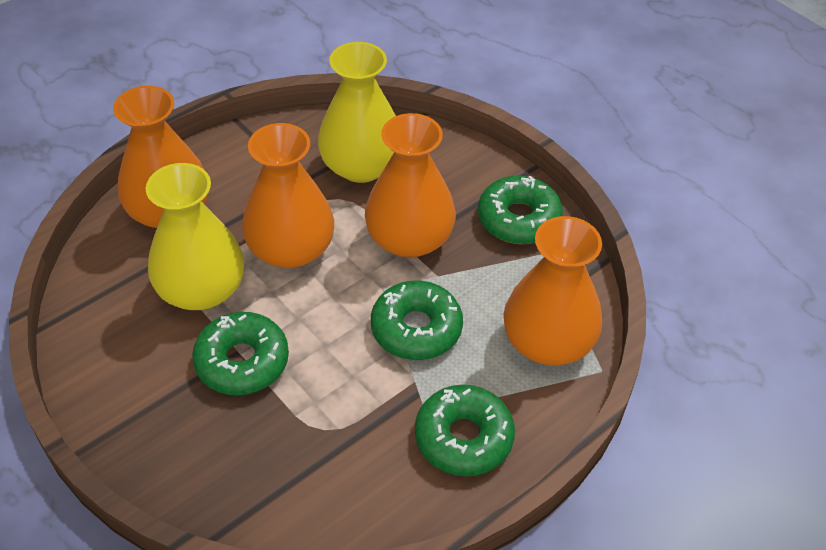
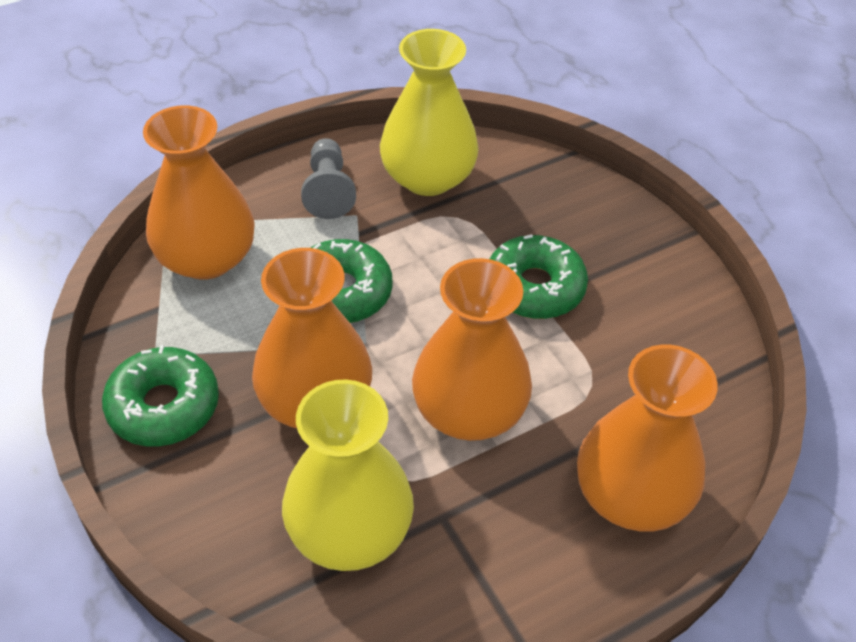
camera: 170 degrees left, 0 degrees up
(201, 289) = (581, 374): yellow vase -> yellow vase (428, 177)
(463, 438) = (328, 191): green donut -> grey pawn

